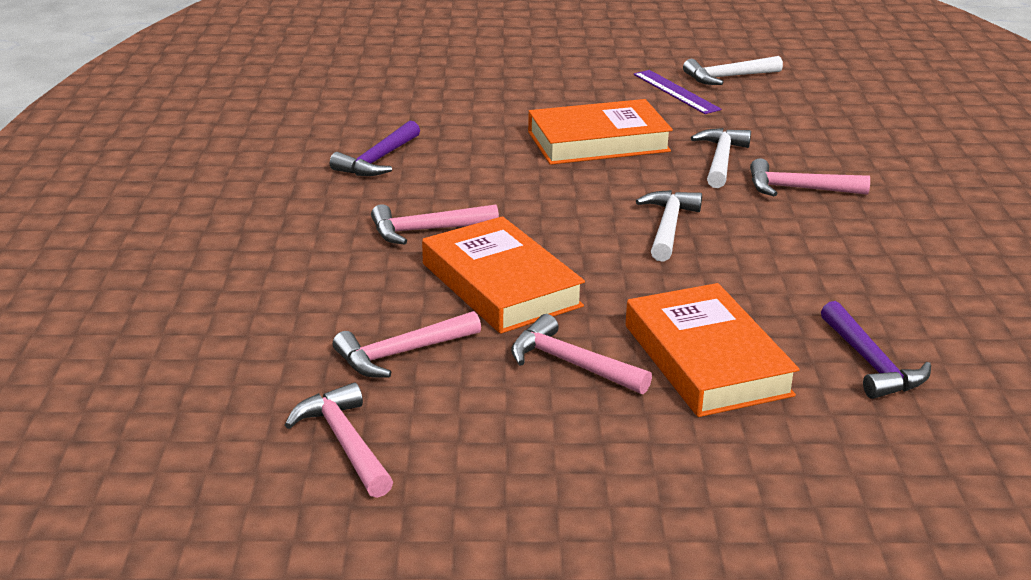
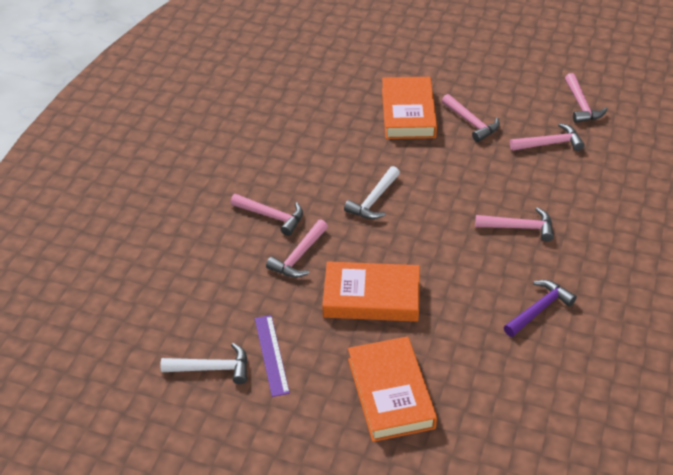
camera: 160 degrees left, 15 degrees up
(501, 285) = (488, 176): orange book -> orange book (390, 393)
(721, 160) = (299, 256): white hammer -> pink hammer
(870, 363) = (336, 97): purple hammer -> none

